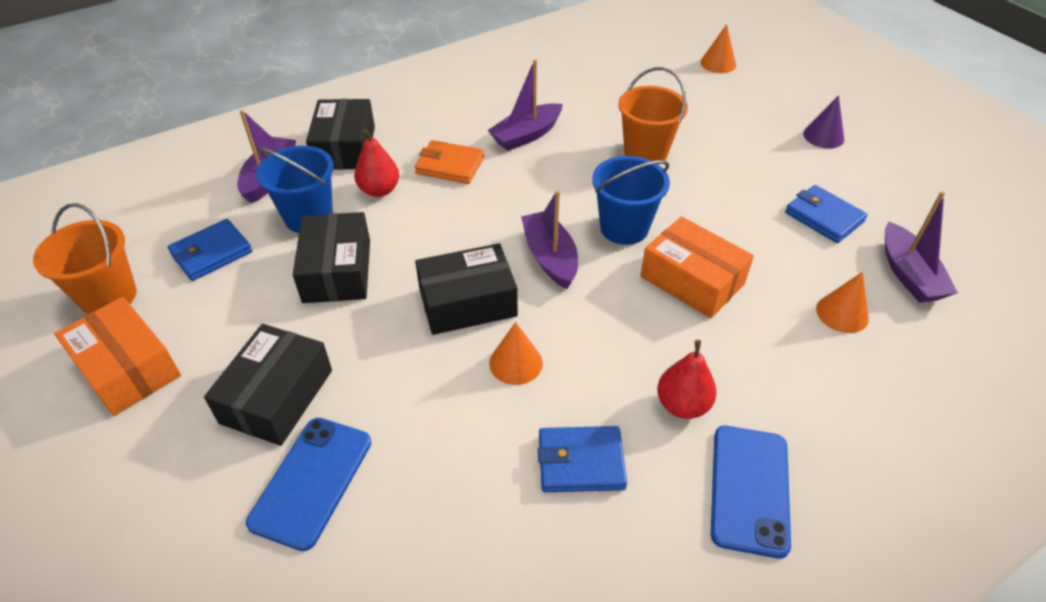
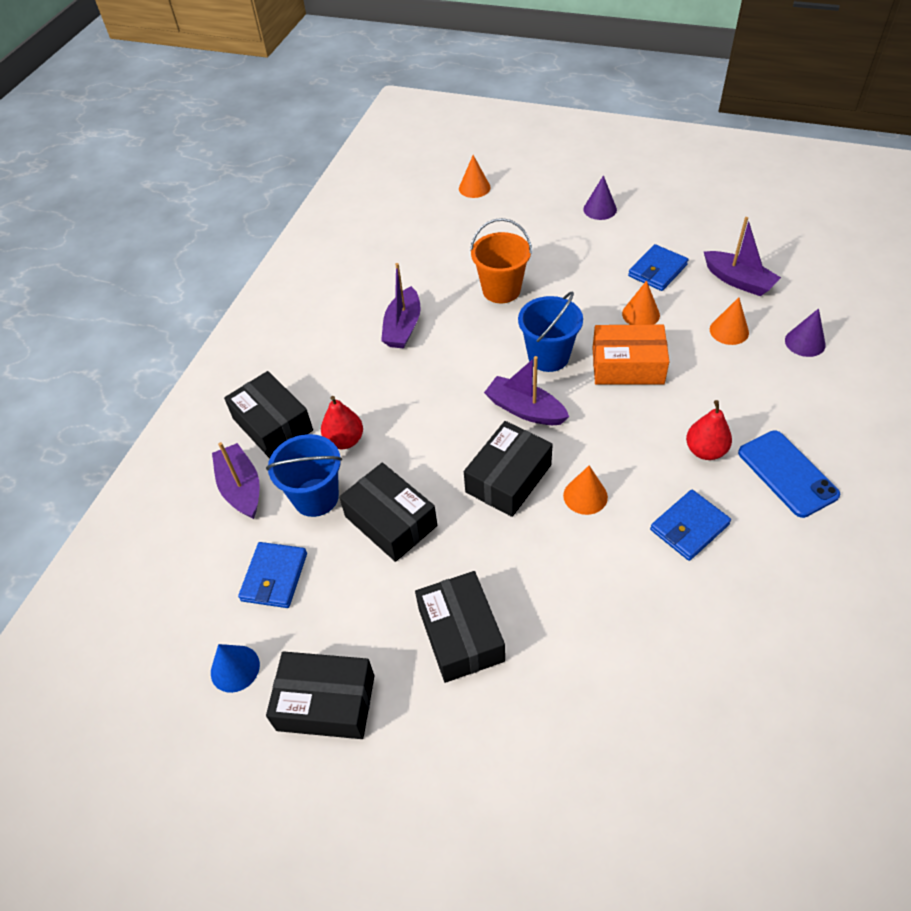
camera: 35 degrees left, 5 degrees up
(108, 296) = (235, 668): orange bucket -> blue cone
(127, 368) = (326, 702): orange box -> black box
(312, 481) = (552, 665): blue phone -> none
(450, 165) = (374, 387): orange wallet -> none
(759, 244) = (640, 314): none -> orange cone
(824, 217) = (657, 270): blue wallet -> blue wallet turned 60 degrees counterclockwise
(924, 377) = (805, 342): none -> purple cone

